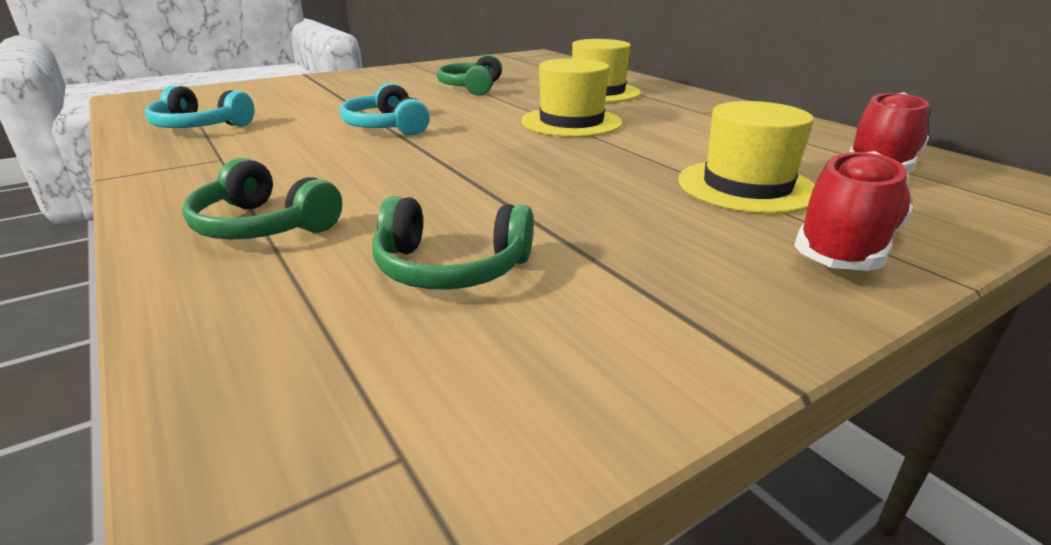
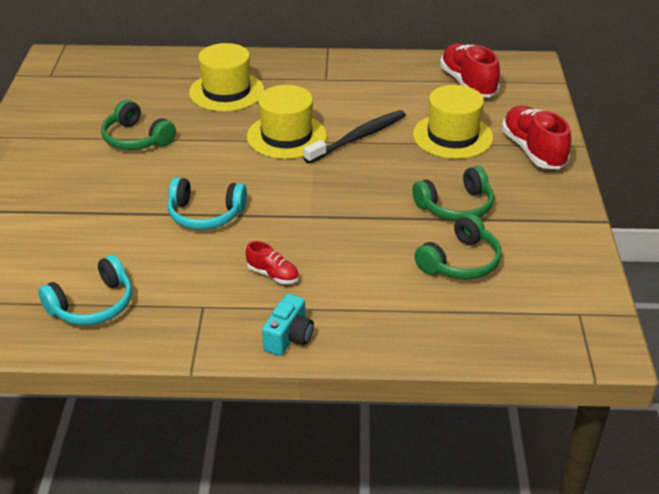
camera: 55 degrees left, 10 degrees up
(177, 206) = (289, 337): none -> turquoise camera
(263, 225) = (353, 309): green headphones -> green headphones (456, 206)
(305, 172) = (273, 275): none -> red shoe
(632, 146) = (358, 138): none -> black toothbrush

